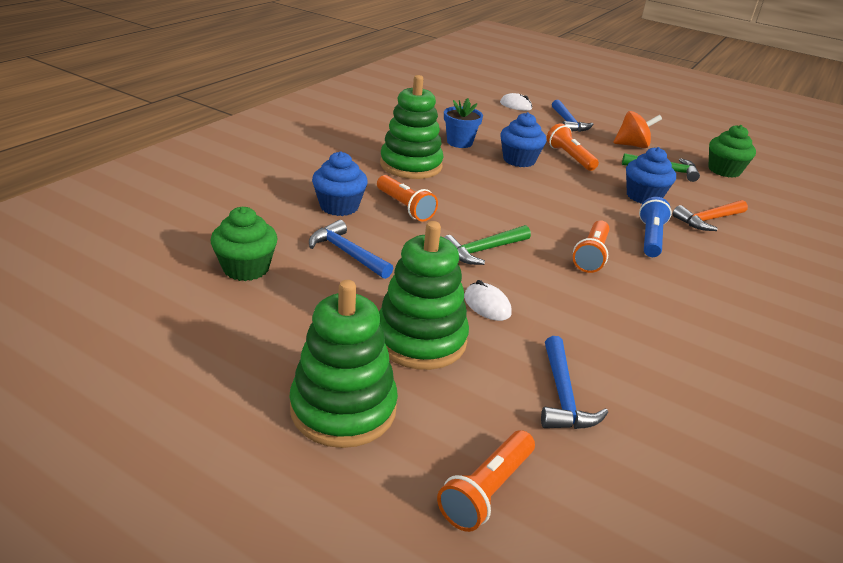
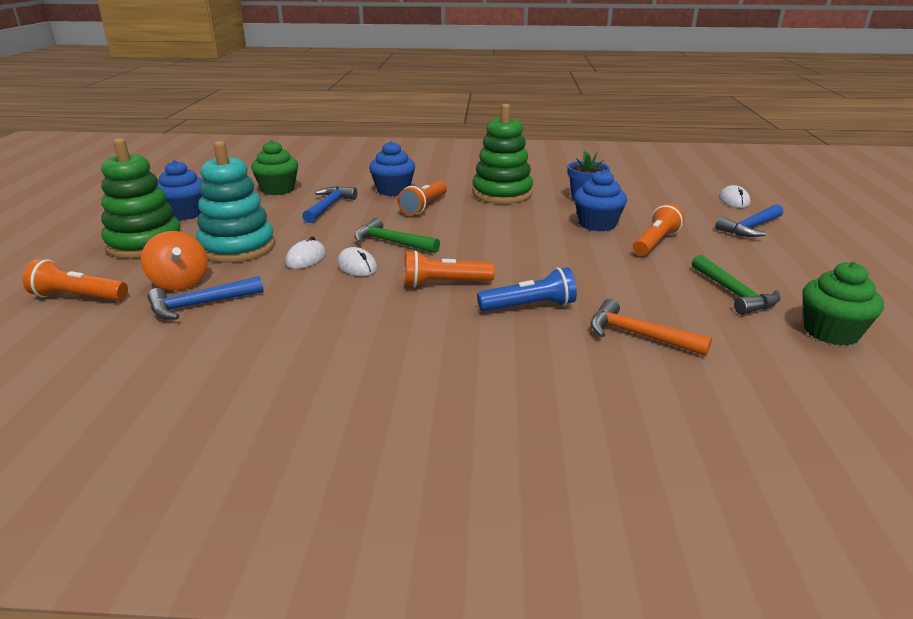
camera: 65 degrees right, 5 degrees down
(420, 339) = (237, 247): green stacking toy -> turquoise stacking toy
(526, 283) = (357, 266): none -> white mouse
(632, 145) = (770, 267): orange spinning top -> orange spinning top (180, 283)
(643, 196) = (630, 290): blue cupcake -> blue cupcake (185, 213)

